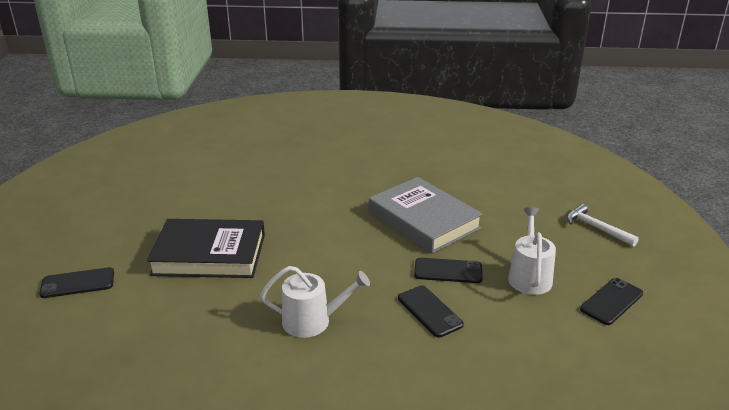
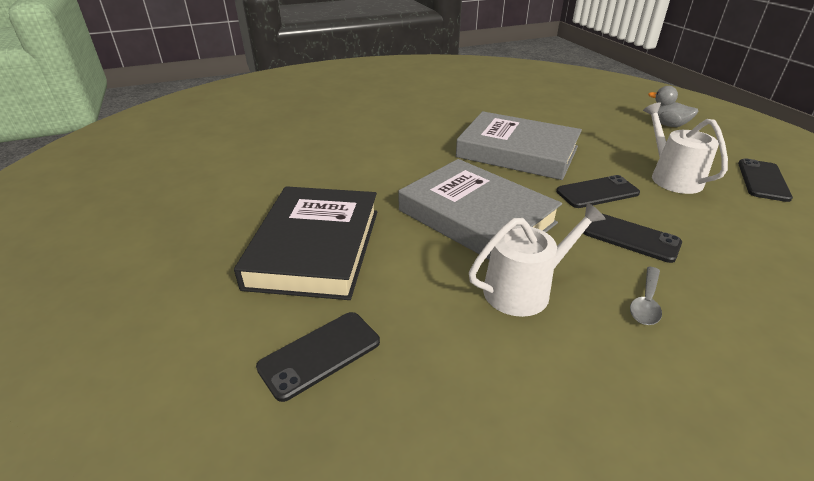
camera: 25 degrees left, 5 degrees up
(77, 283) = (139, 347): black phone -> black phone (320, 354)
(209, 254) = (315, 247): black book -> black book turned 60 degrees counterclockwise
(333, 264) = (476, 217): none -> grey book
(383, 355) = (646, 303): none -> grey spoon
(596, 228) = (667, 125): white hammer -> grey duck

